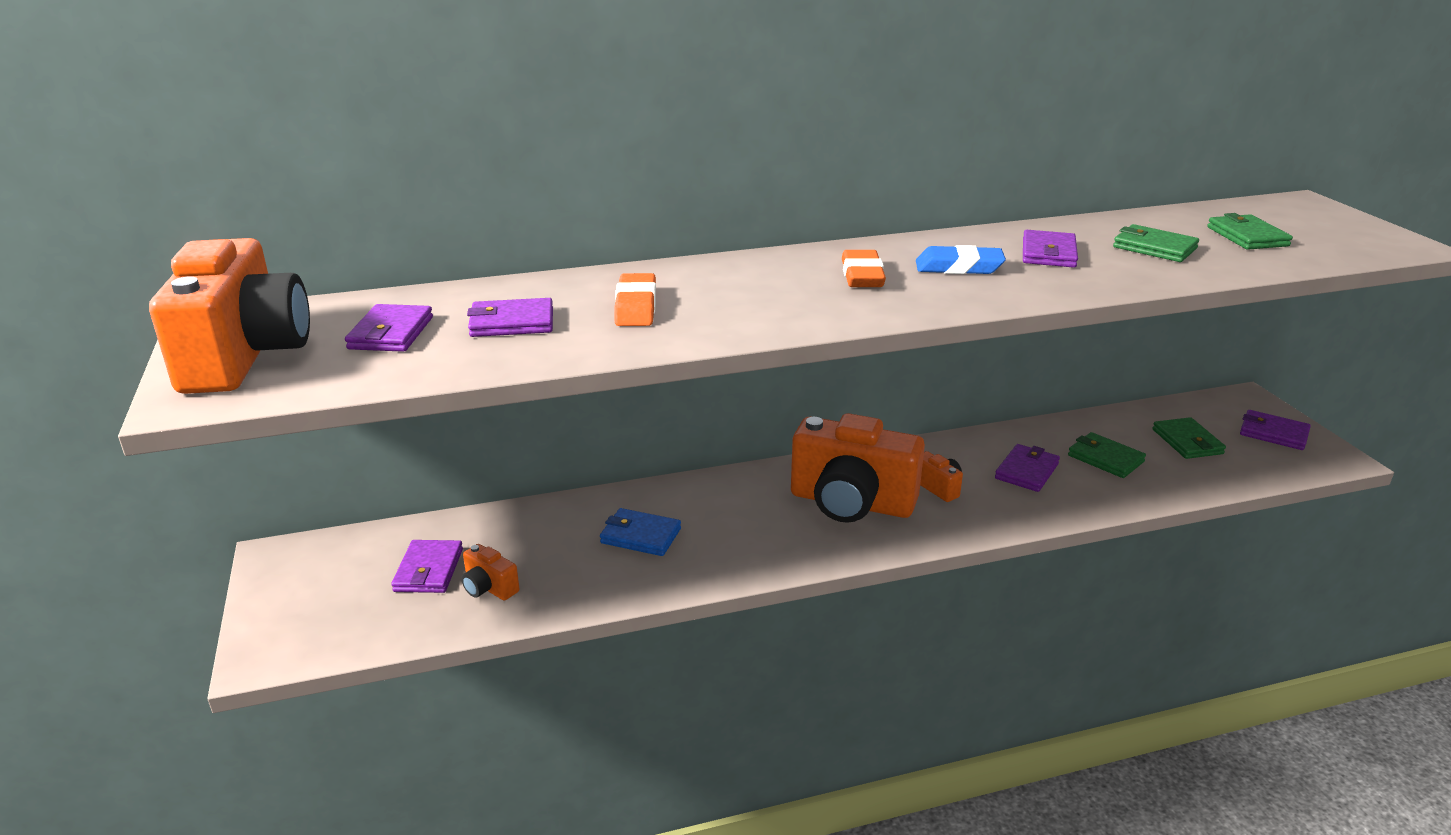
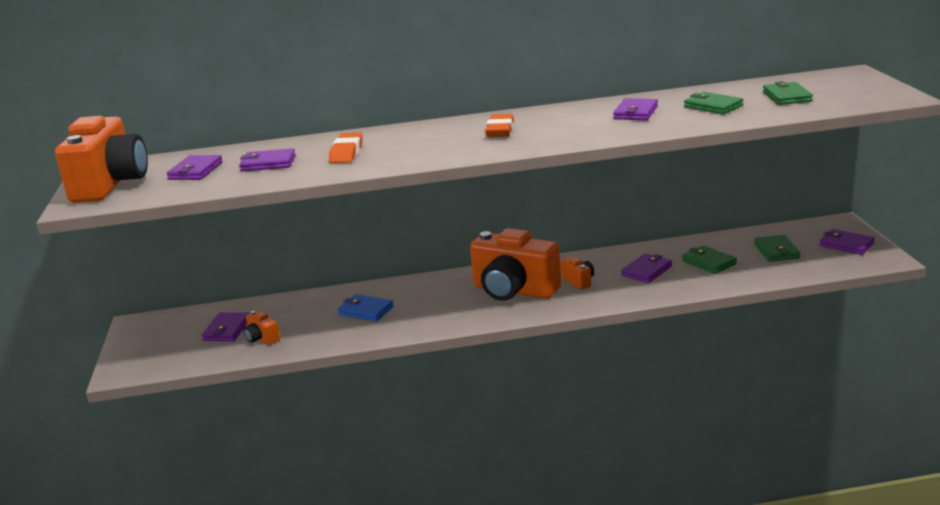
camera: 10 degrees right, 5 degrees down
(958, 267) = (568, 123): blue eraser -> none

